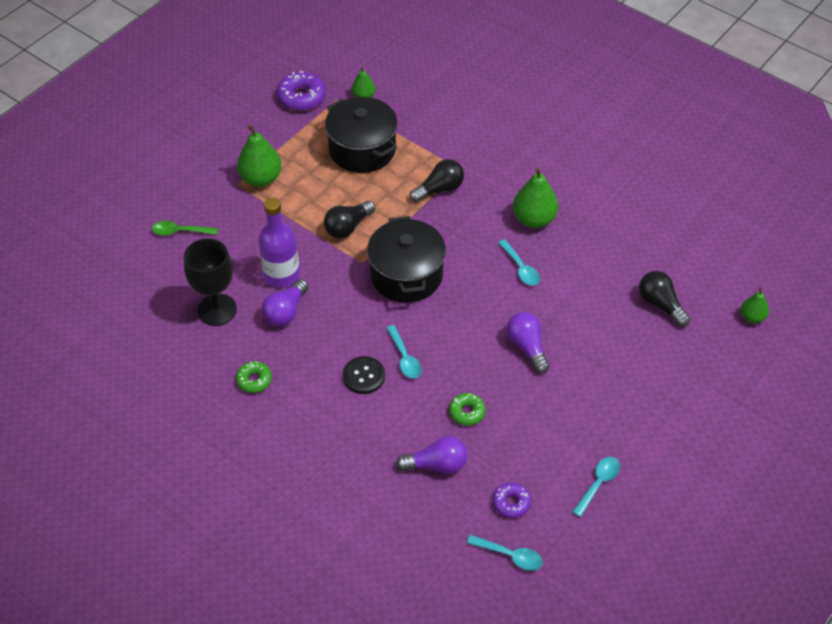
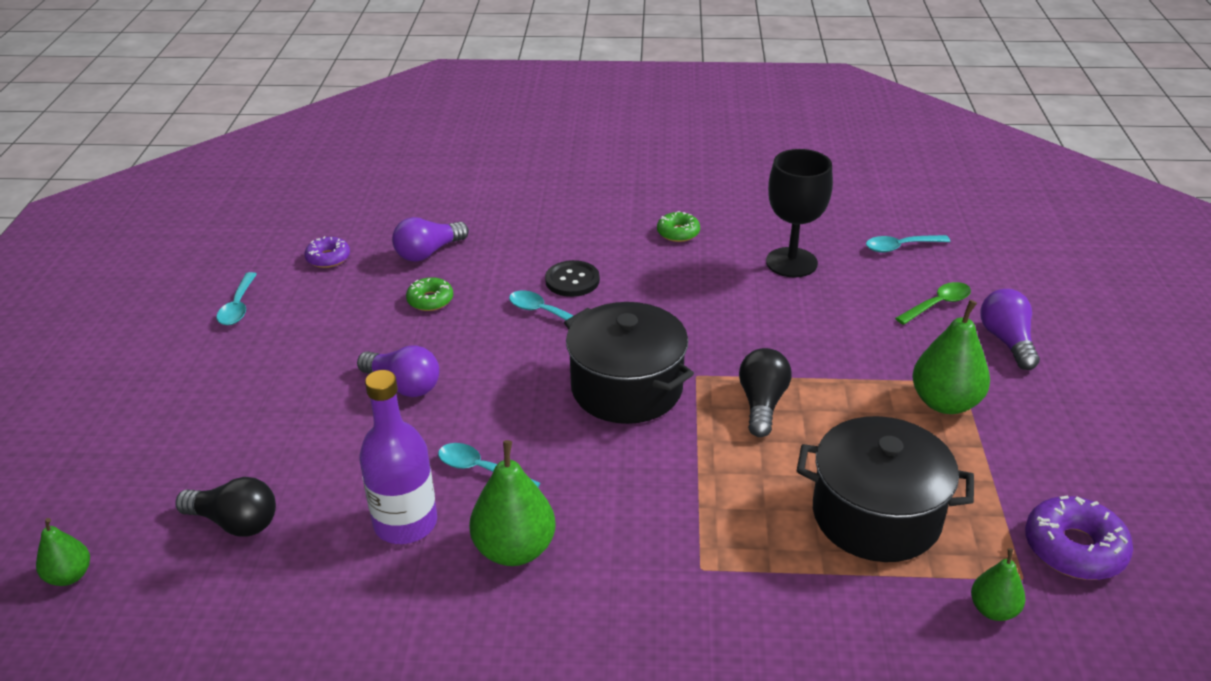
camera: 145 degrees right, 15 degrees down
(281, 275) = (770, 320): purple bottle -> purple bottle (405, 523)
(286, 311) = (720, 292): purple light bulb -> purple light bulb (1007, 341)
(439, 189) = (698, 518): black light bulb -> none
(510, 555) = (305, 228): turquoise spoon -> turquoise spoon (900, 247)

